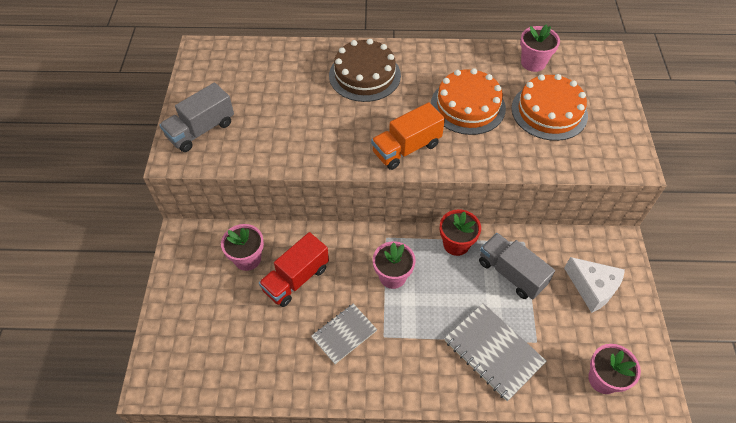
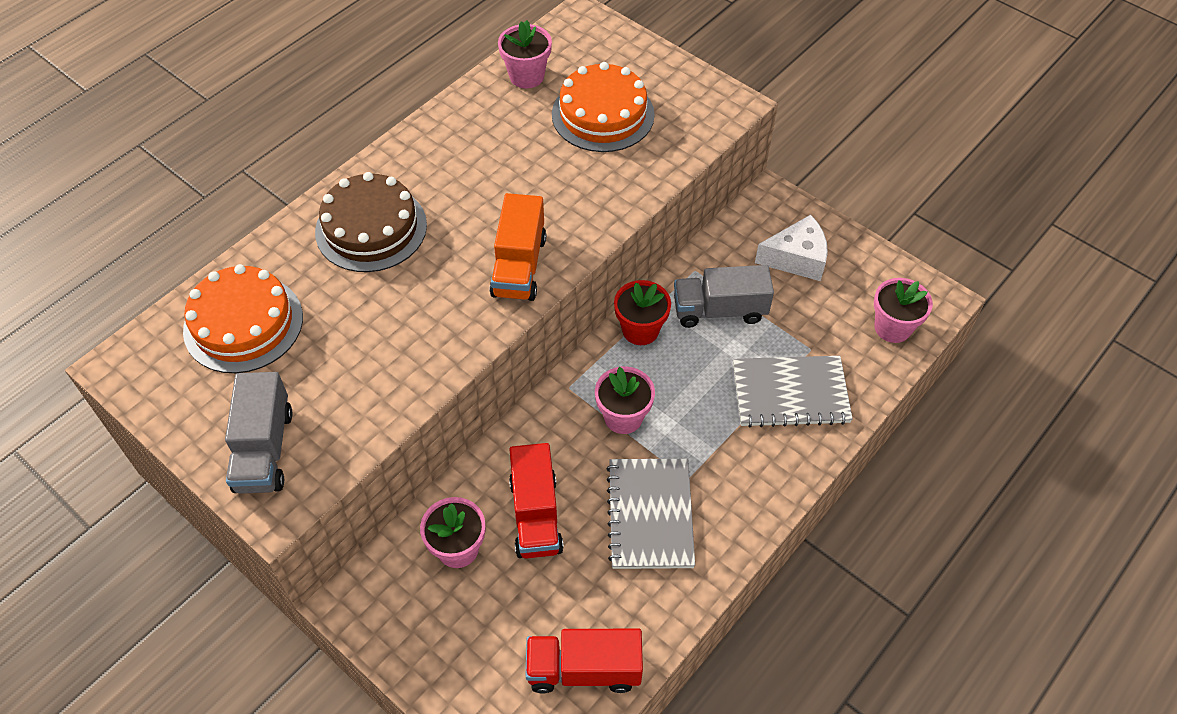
camera: 50 degrees left, 0 degrees up
(225, 368) = (584, 669): none -> red truck
(344, 334) = (650, 515): grey notebook -> grey notebook, size x1.51
(467, 106) = (521, 172): orange cake -> orange cake (243, 323)

